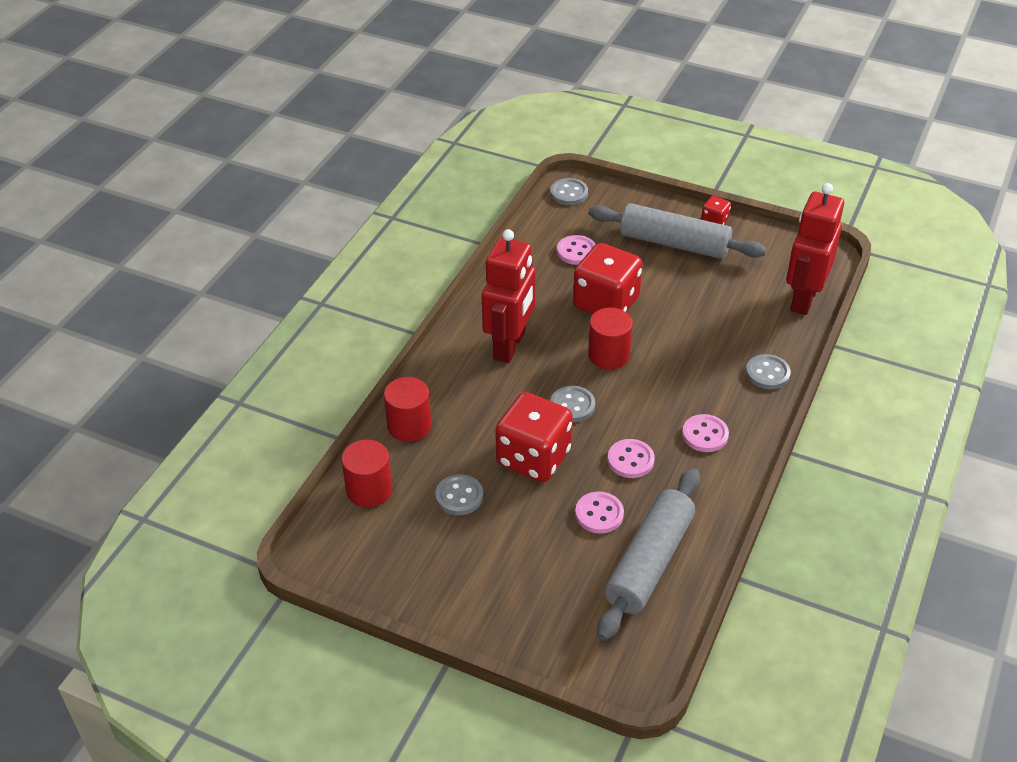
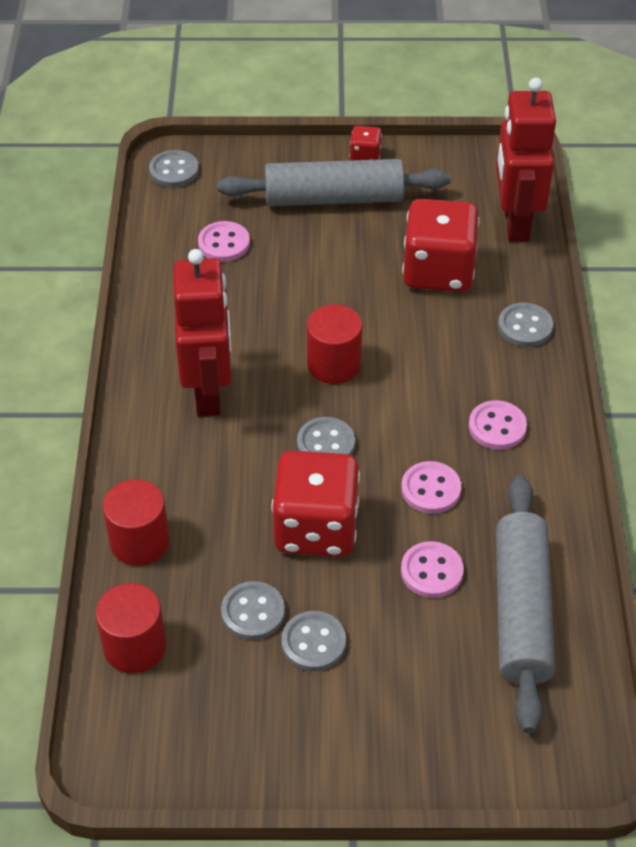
camera: 25 degrees left, 5 degrees up
(489, 530) = (313, 642): none -> grey button
(606, 303) = (295, 299): red dice -> red dice (438, 271)

